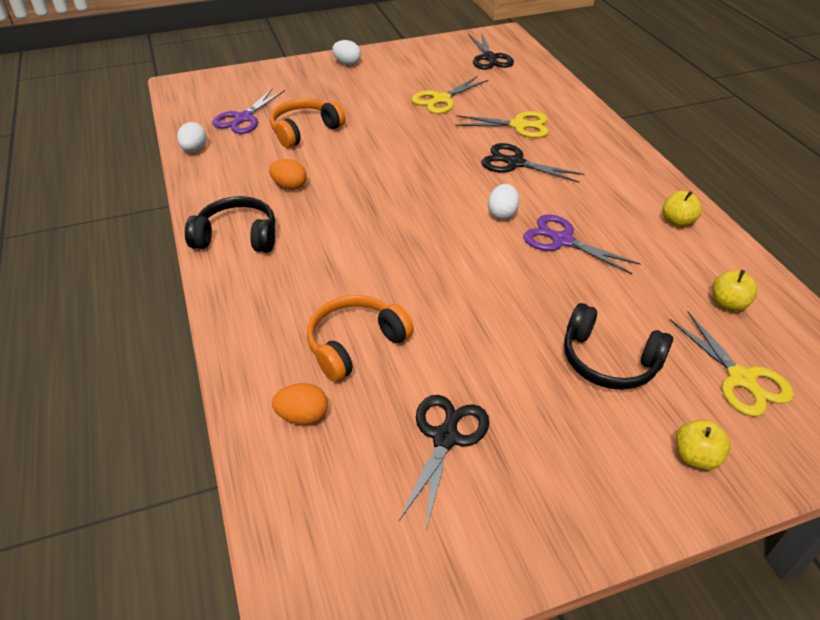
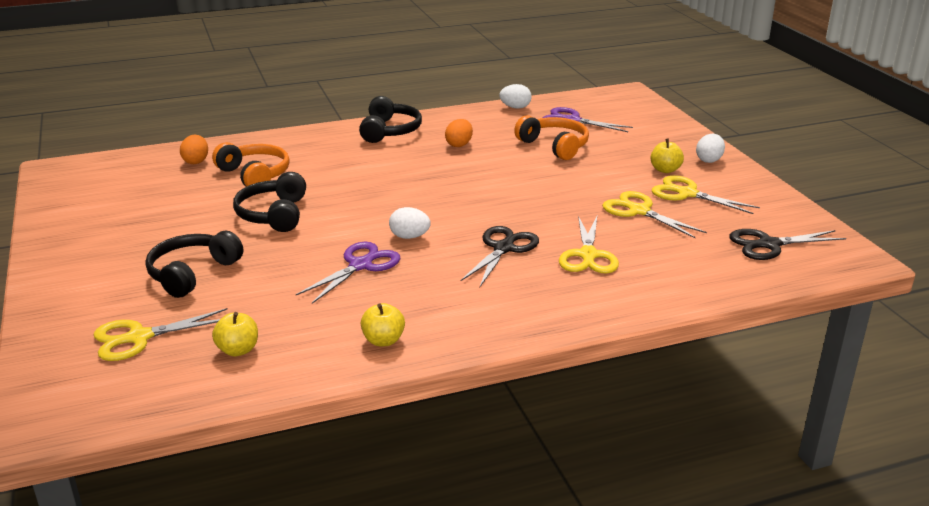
camera: 90 degrees right, 15 degrees down
(410, 78) = (687, 194): none -> yellow scissors
(445, 438) = (152, 205): black scissors -> none
(464, 312) = (273, 214): none -> black headphones
(695, 456) = (76, 300): yellow apple -> yellow apple (665, 170)

